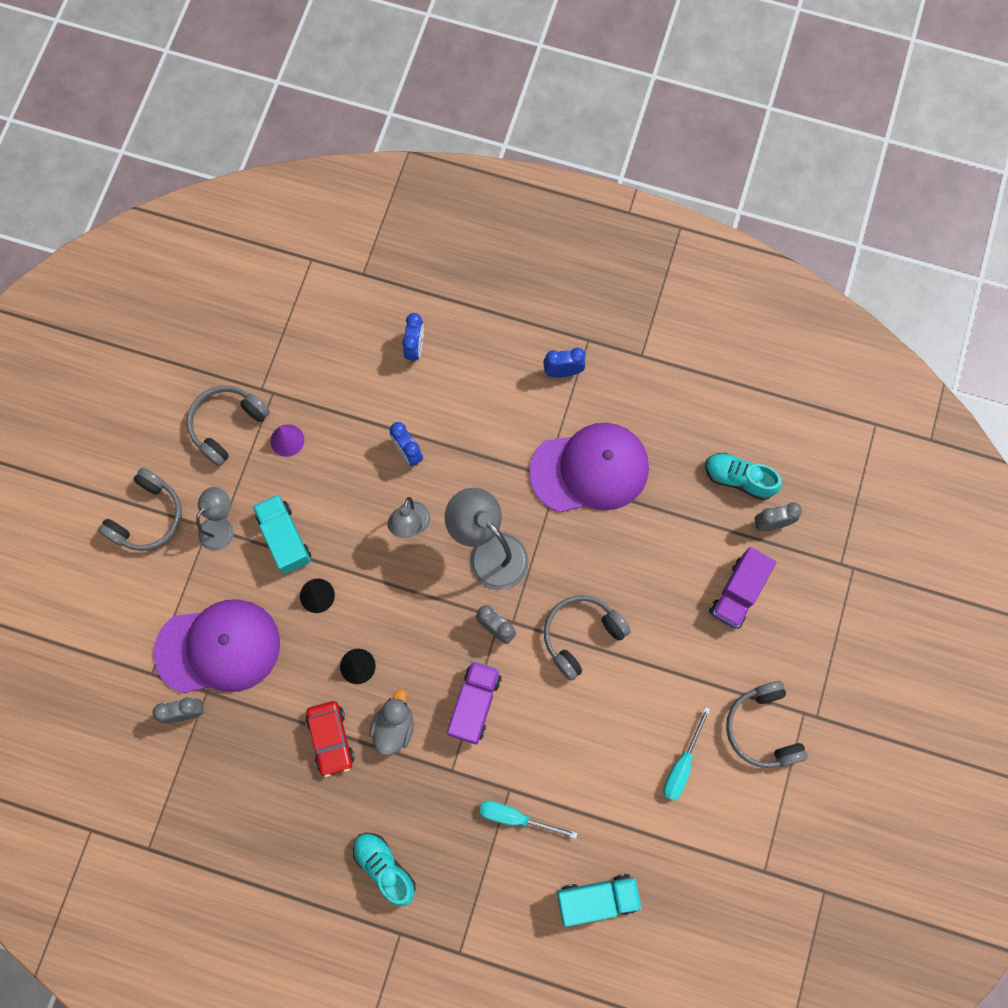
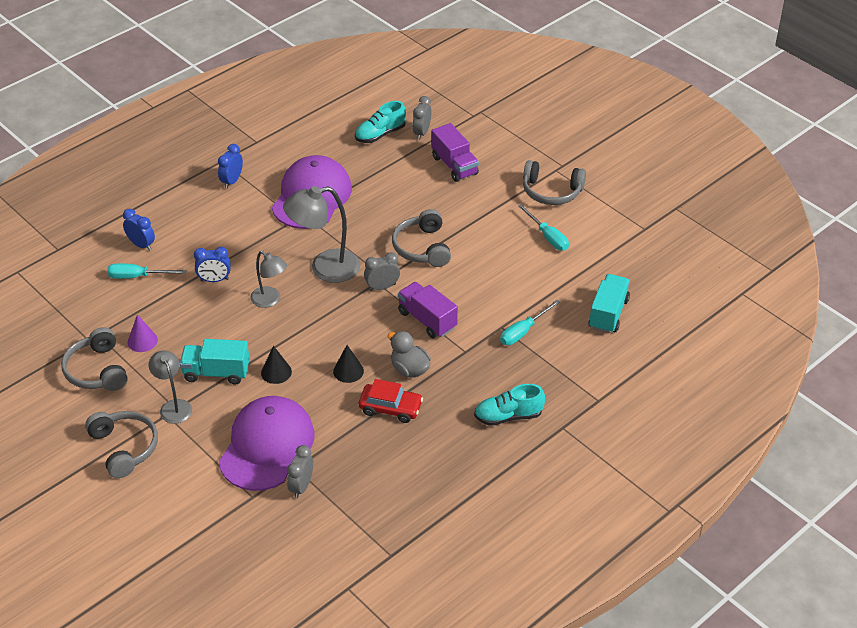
camera: 60 degrees left, 30 degrees down
(369, 375) = (138, 276): none -> turquoise screwdriver

